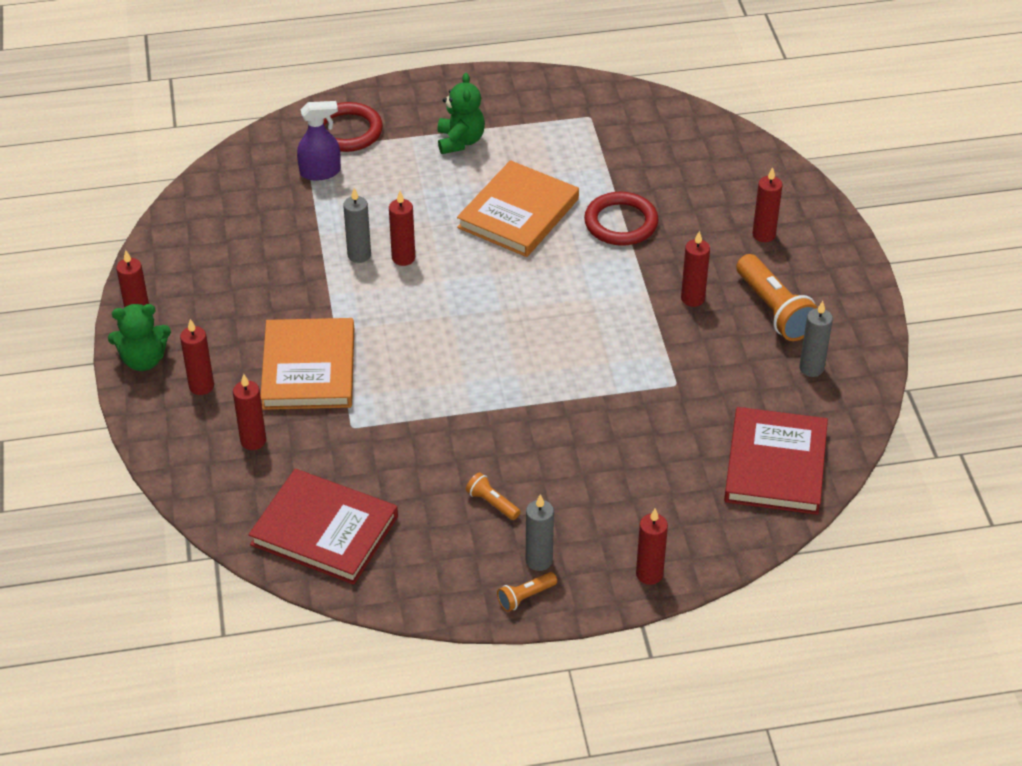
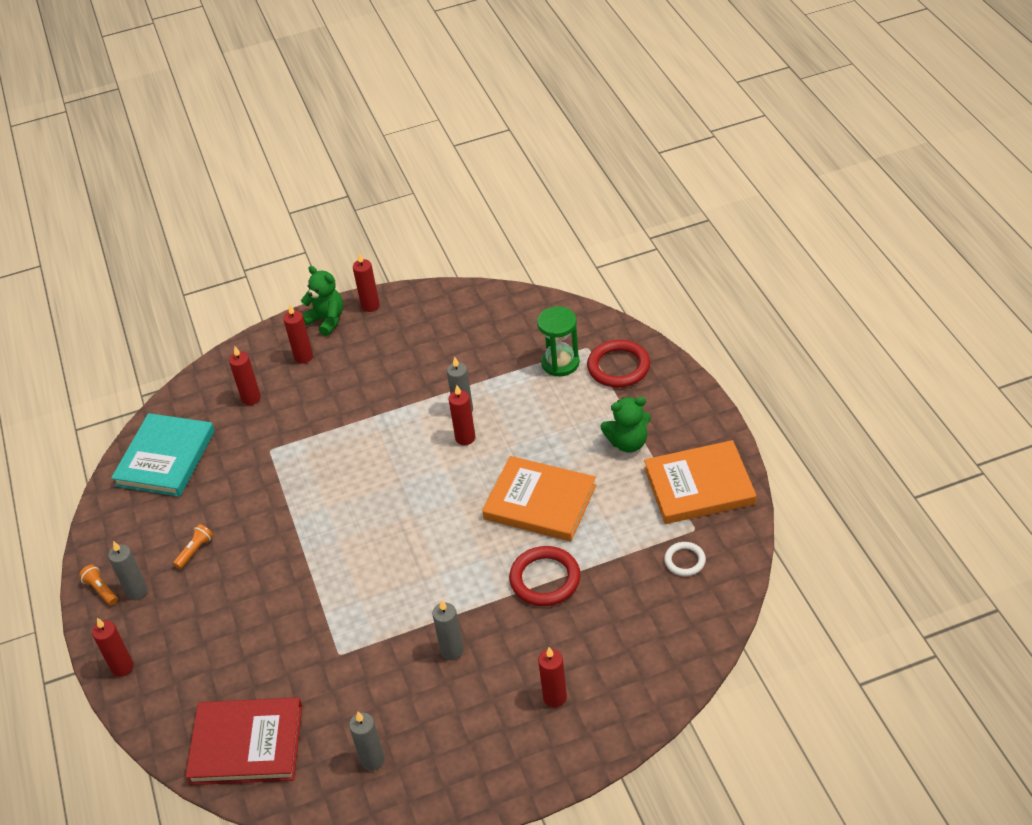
camera: 85 degrees right, 0 degrees up
(143, 360) = (326, 320): green teddy bear -> green teddy bear turned 150 degrees clockwise
(309, 368) = (329, 411): orange book -> orange book (699, 486)
(320, 172) = (560, 363): purple spray bottle -> green hourglass
(324, 530) = (165, 458): red book -> turquoise book
(626, 129) = (684, 561): none -> white ring
(692, 298) = (452, 651): red candle -> grey candle
(774, 310) = (447, 720): orange flashlight -> none

